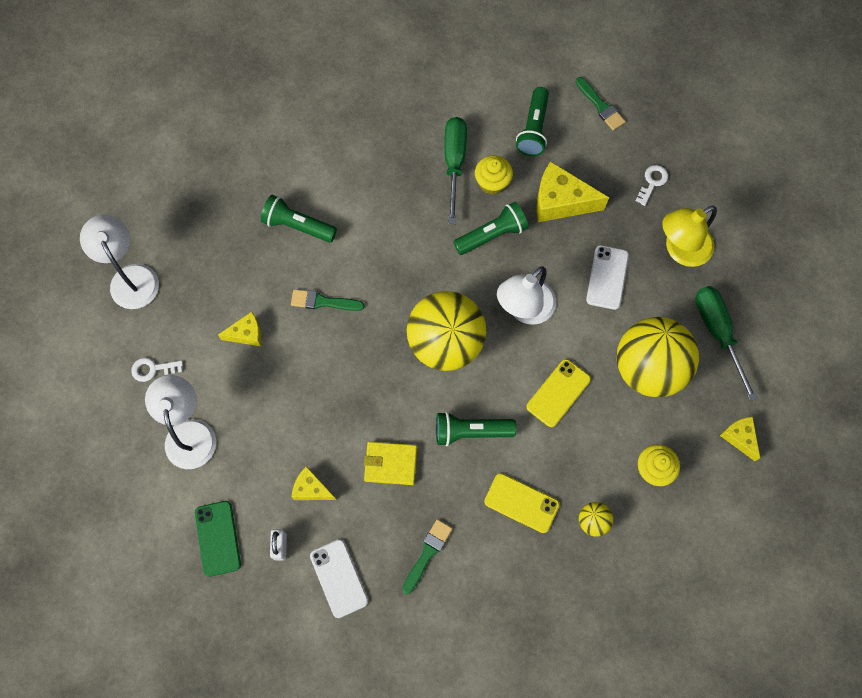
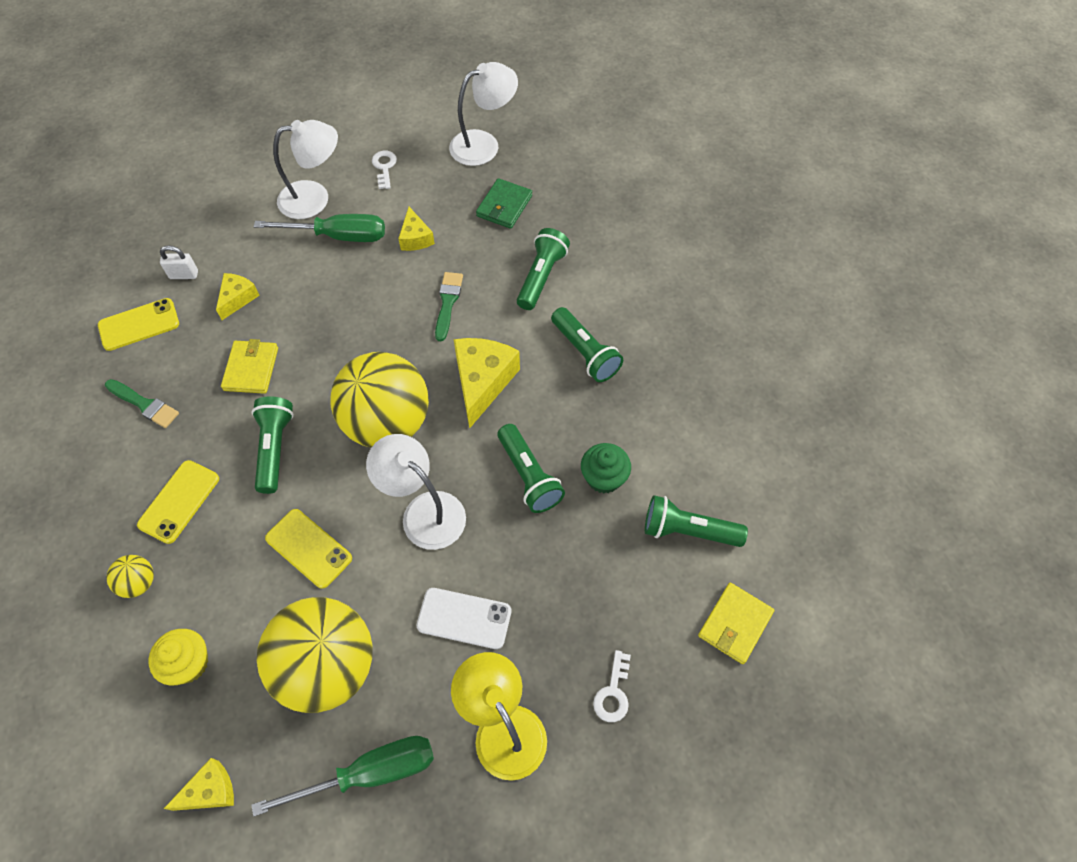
camera: 90 degrees right, 10 degrees down
(212, 257) = (504, 206): none -> green wallet
(218, 538) = (204, 226): green phone -> none
(339, 578) = (139, 325): white phone -> yellow phone
(378, 193) = (585, 353): none -> green flashlight
(454, 163) = (629, 434): green screwdriver -> green screwdriver (338, 236)
(492, 183) = (604, 477): yellow cupcake -> green cupcake
(561, 201) = (578, 562): yellow cheese -> yellow cheese (482, 382)
(600, 106) = (735, 624): green brush -> yellow wallet
(652, 182) = (613, 693): white key -> white key turned 75 degrees clockwise

